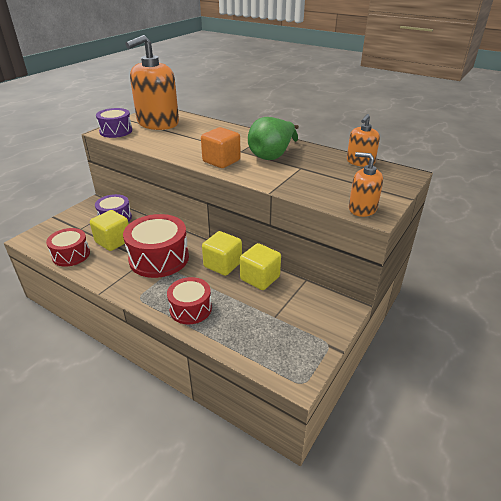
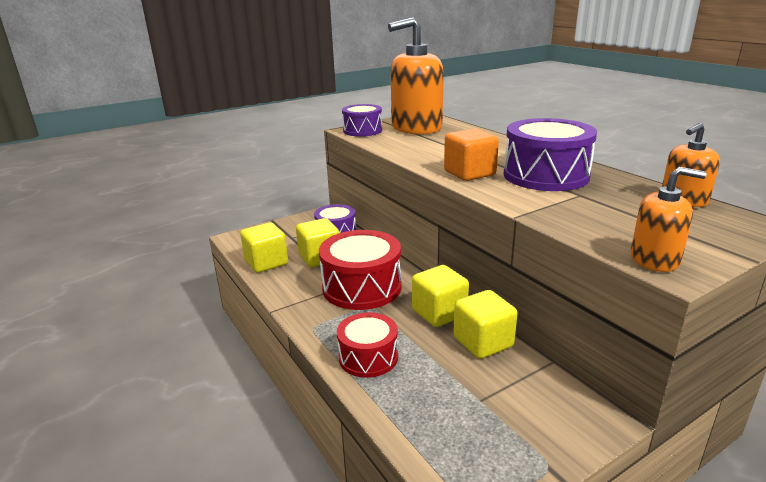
camera: 25 degrees right, 10 degrees down
(71, 255) = (266, 262): red drum -> yellow cube
(272, 155) = (545, 175): green pear -> purple drum
(362, 209) = (654, 259): orange soap dispenser -> orange soap dispenser turned 135 degrees clockwise

